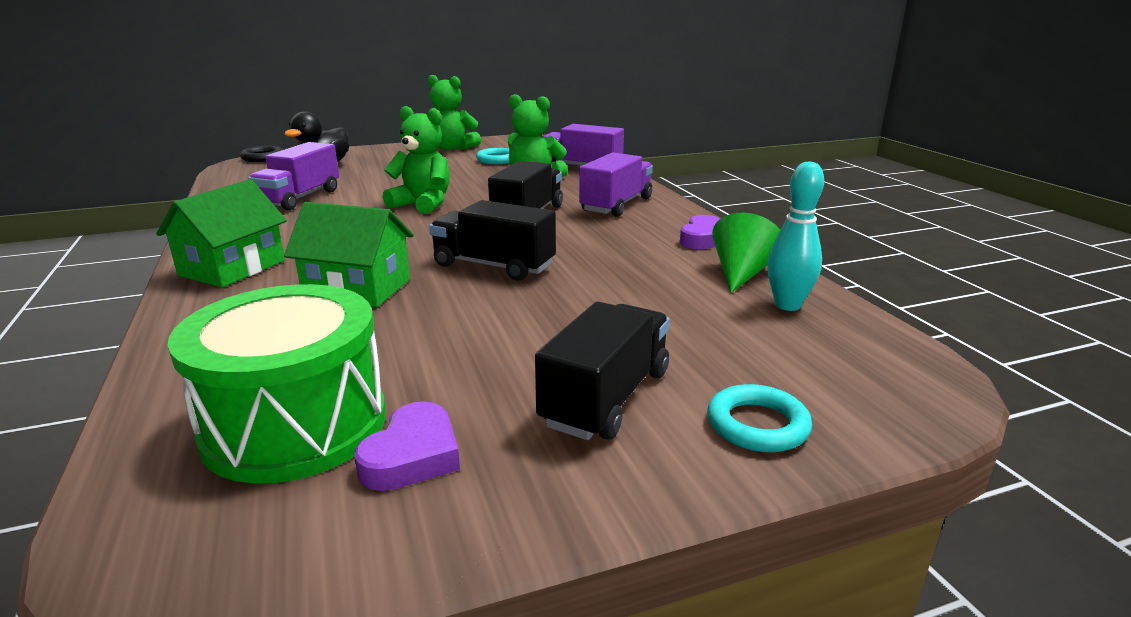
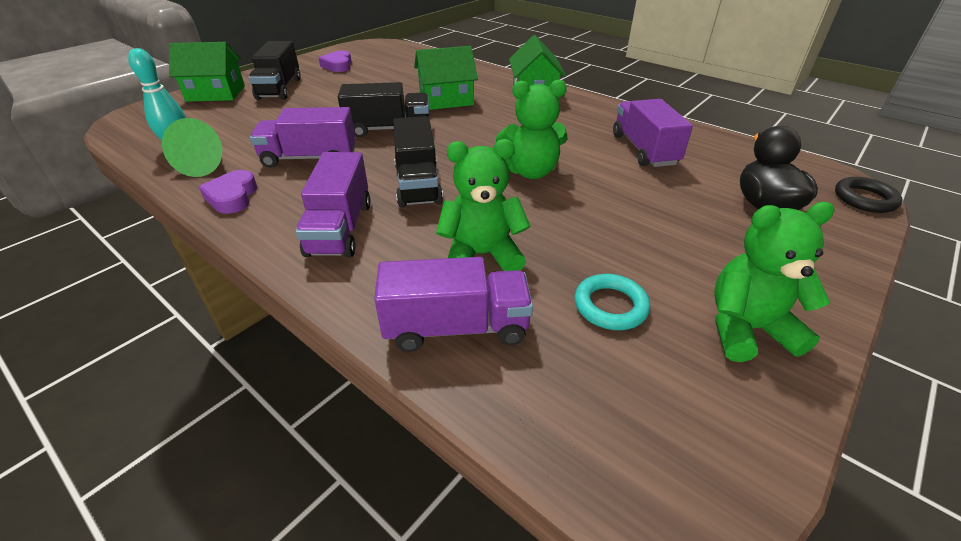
camera: 150 degrees right, 15 degrees up
(295, 425) = (386, 63): green drum -> none
(614, 255) = (309, 158): none -> purple truck
(757, 425) = (216, 93): turquoise ring -> green house

